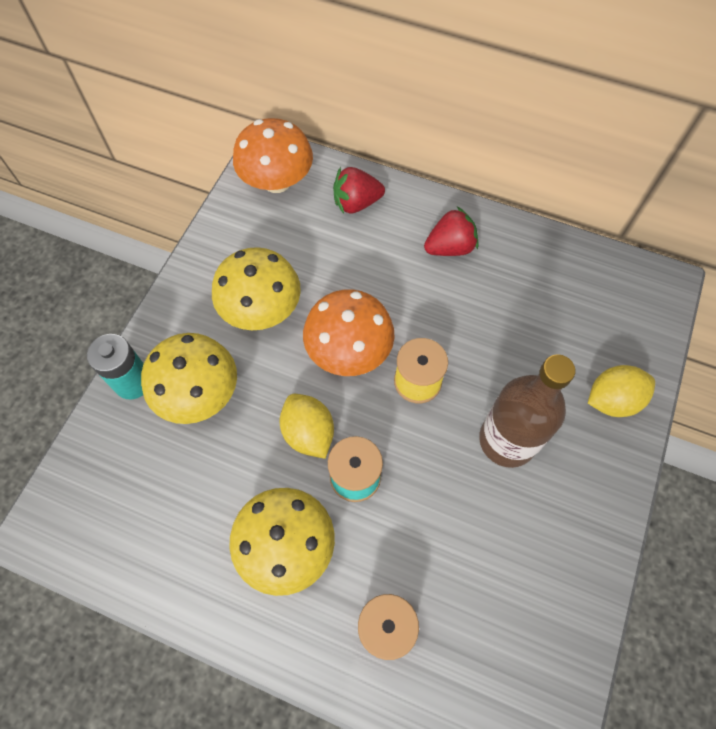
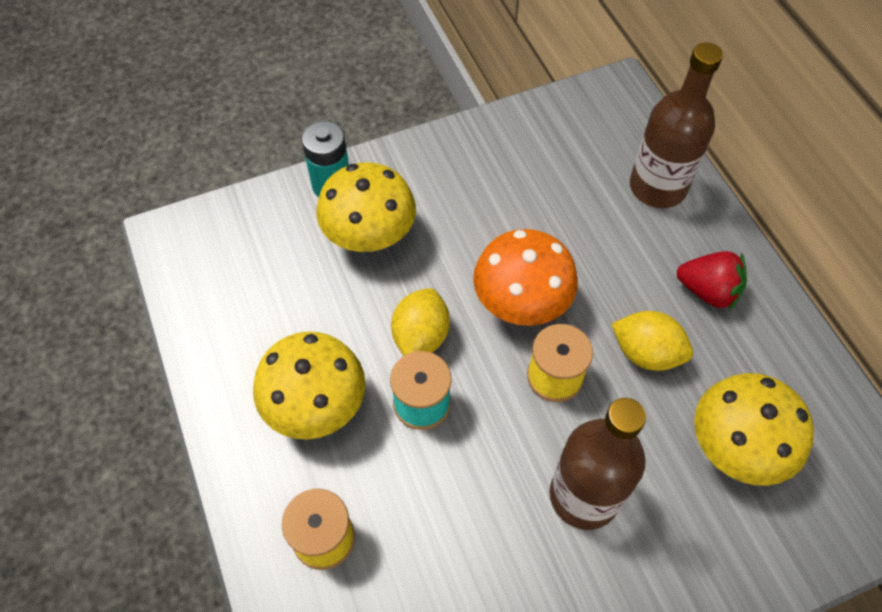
camera: 45 degrees right, 5 degrees down
(261, 309) = (483, 210): yellow mushroom -> yellow mushroom (736, 446)
(277, 181) = (604, 117): orange mushroom -> none
(356, 203) = (657, 187): red strawberry -> brown bottle
(612, 400) = (727, 556): yellow lemon -> yellow lemon (646, 353)

